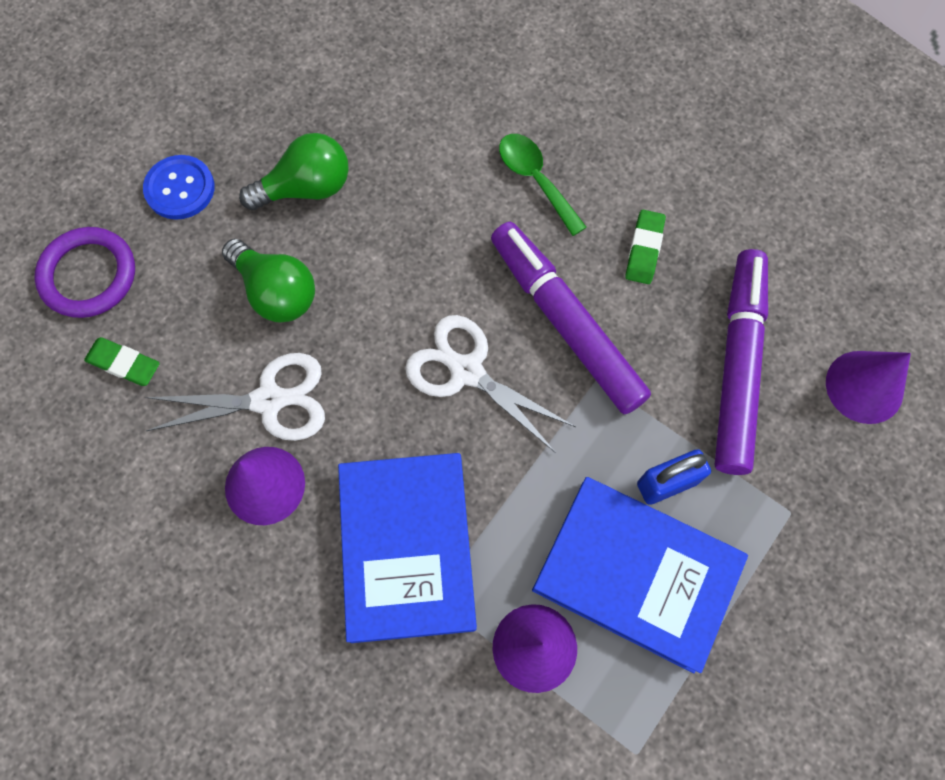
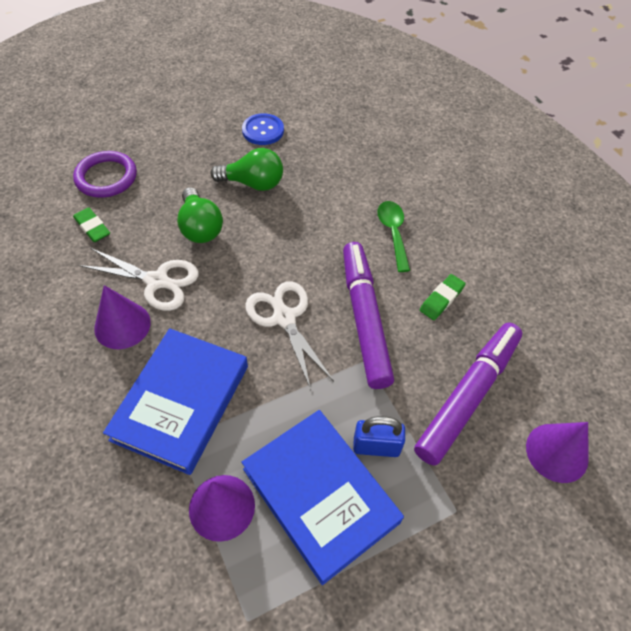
camera: 25 degrees right, 15 degrees down
(180, 189) = (184, 156): blue button -> blue button (263, 131)

